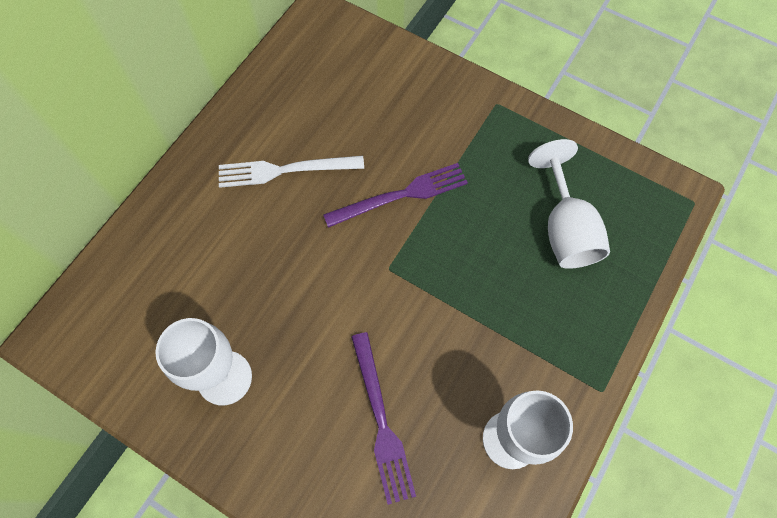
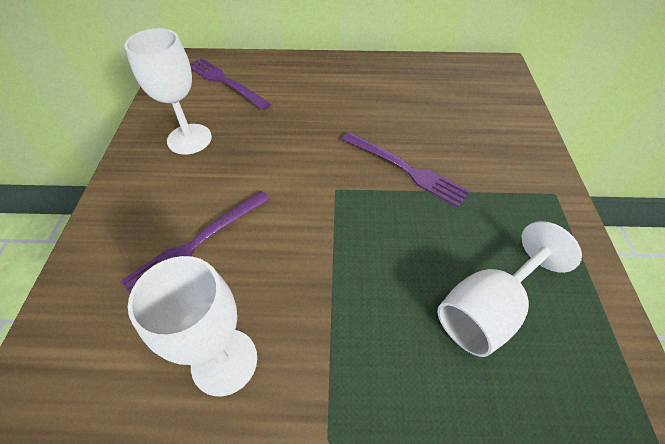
camera: 60 degrees right, 15 degrees down
(144, 299) = (225, 82): none -> purple fork
(285, 170) = (367, 101): white fork -> none

